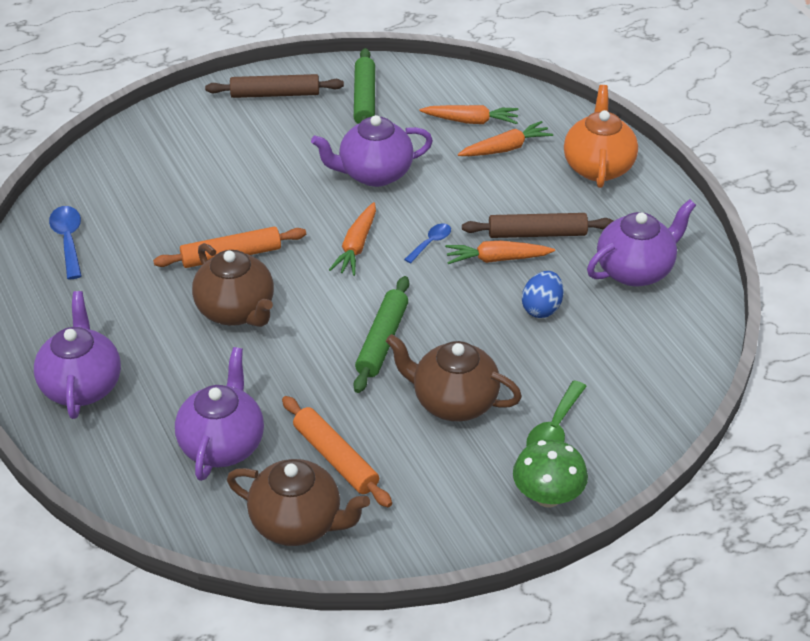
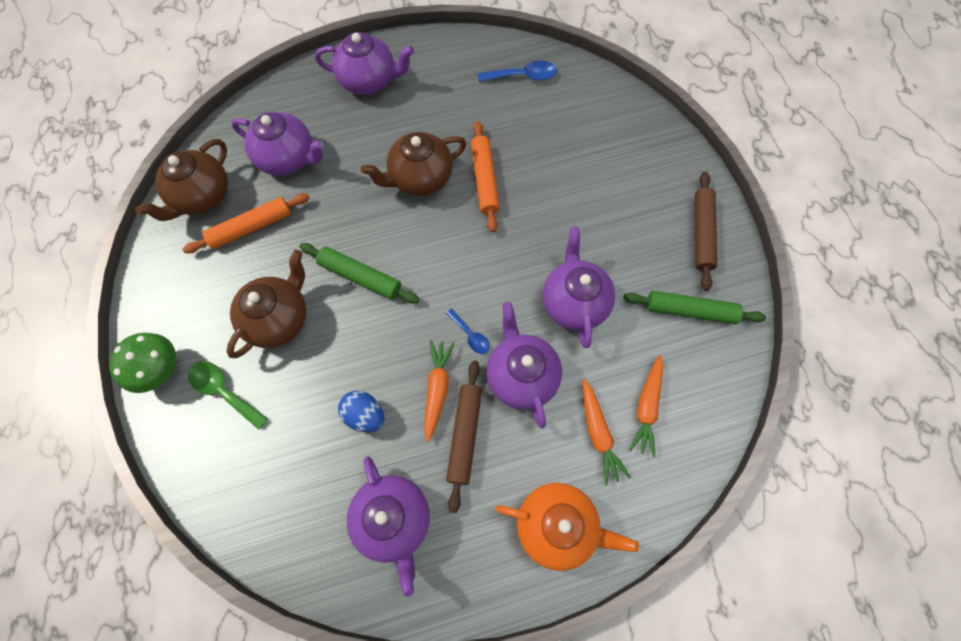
camera: 100 degrees right, 25 degrees up
(356, 246) = (477, 273): orange carrot -> none
(464, 202) = (521, 375): none -> purple teapot

